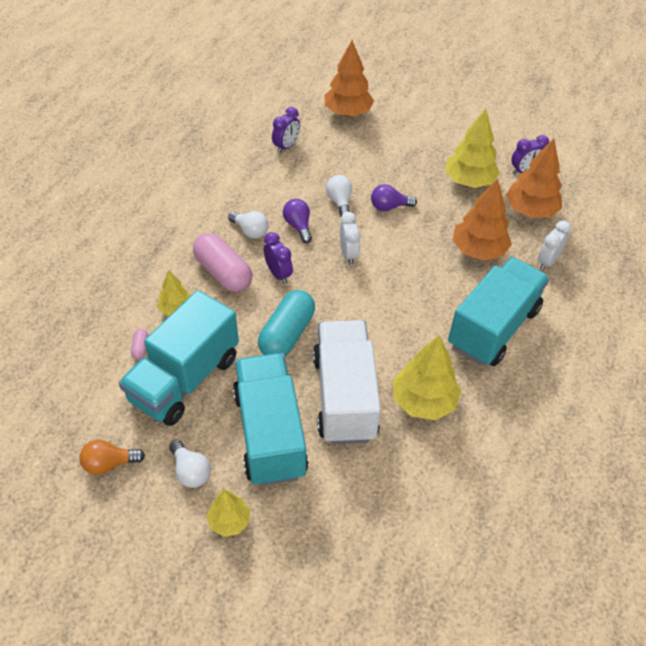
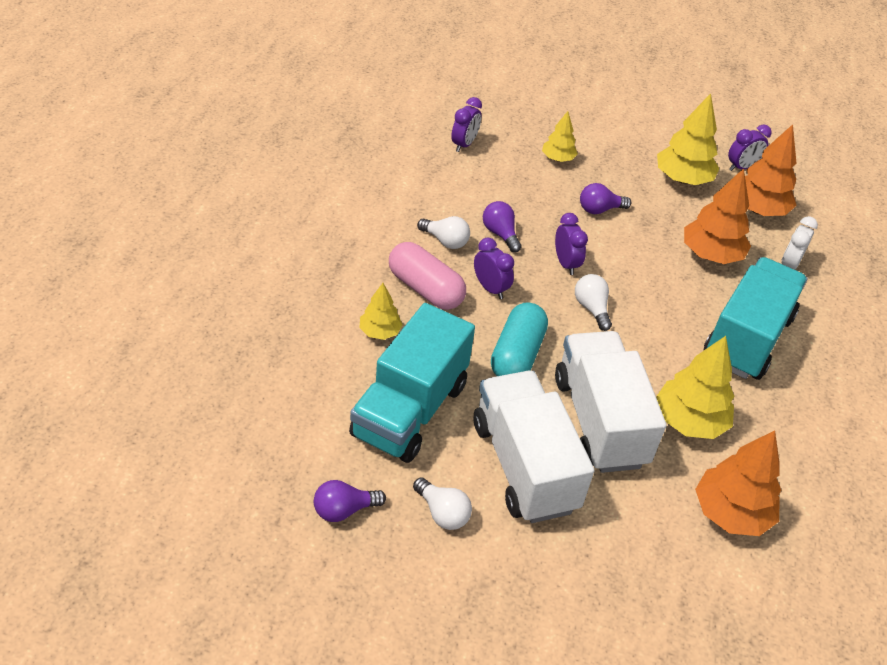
camera: 10 degrees left, 5 degrees down
(109, 463) = (344, 510): orange light bulb -> purple light bulb
(141, 348) = (348, 378): pink capsule -> none
(229, 520) = (501, 565): yellow tree -> yellow tree (558, 159)
(270, 433) = (524, 466): turquoise truck -> white truck
(339, 202) = (541, 206): white light bulb -> white light bulb (591, 308)
(348, 112) = (526, 105): orange tree -> orange tree (731, 513)
(348, 254) = (566, 264): white clock -> purple clock

